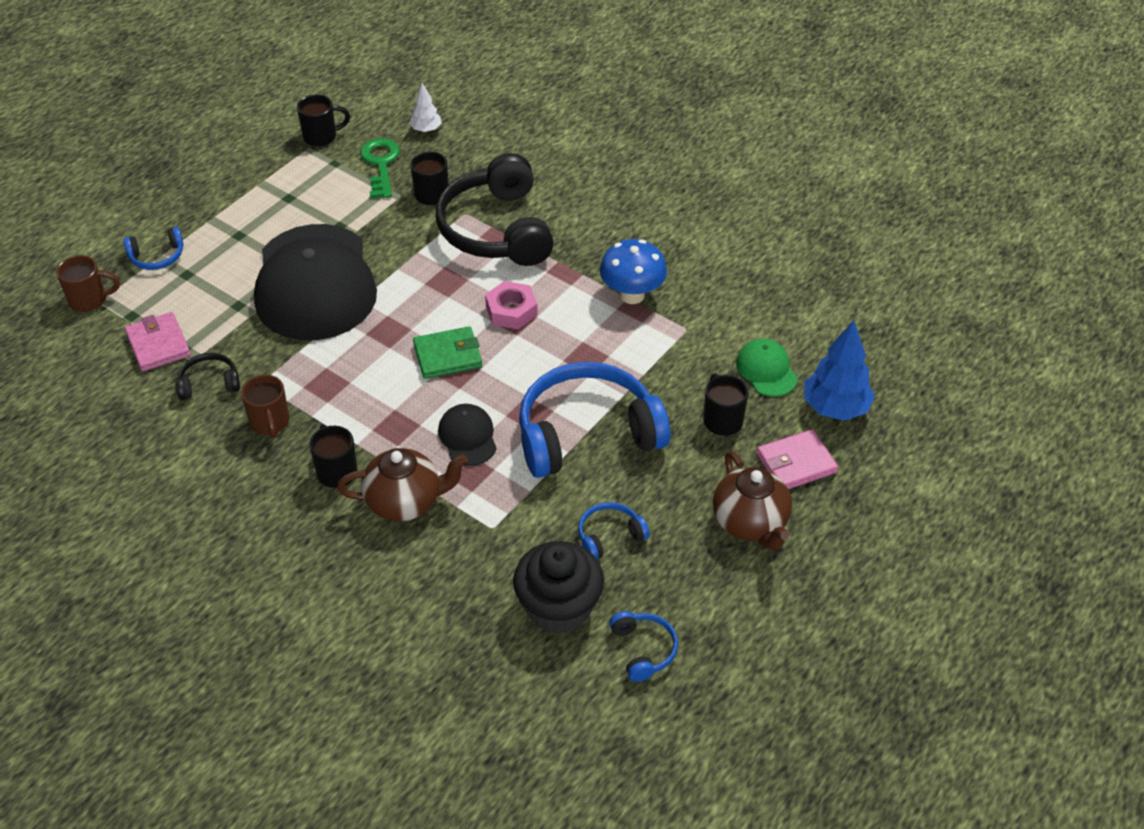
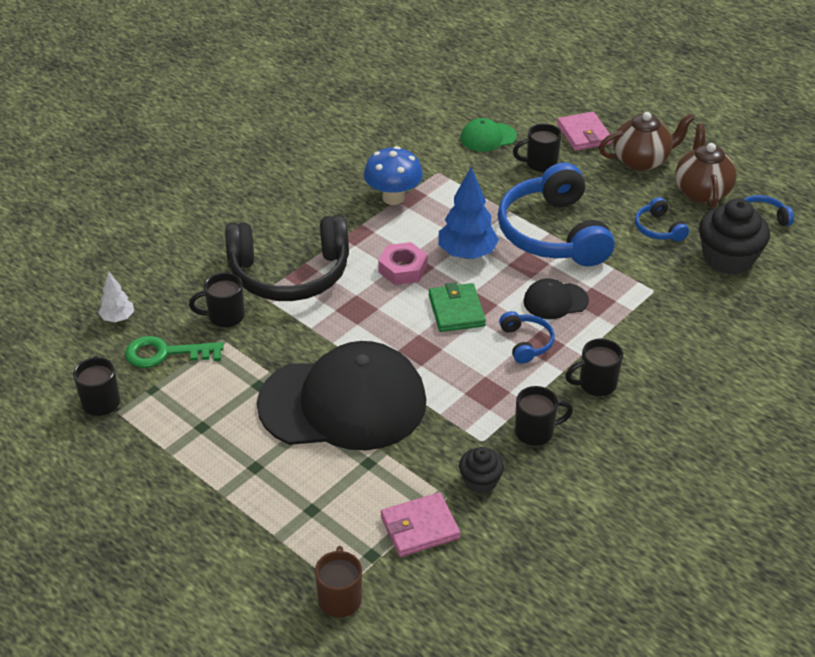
camera: 85 degrees left, 5 degrees down
(157, 256) = (275, 539): blue headphones -> blue headphones (526, 343)
(209, 383) = (480, 481): black headphones -> black cupcake
(270, 423) = (536, 432): brown mug -> black mug
(405, 502) = (629, 340): brown teapot -> brown teapot (701, 191)
(835, 408) = (529, 111): blue tree -> blue tree (467, 254)

